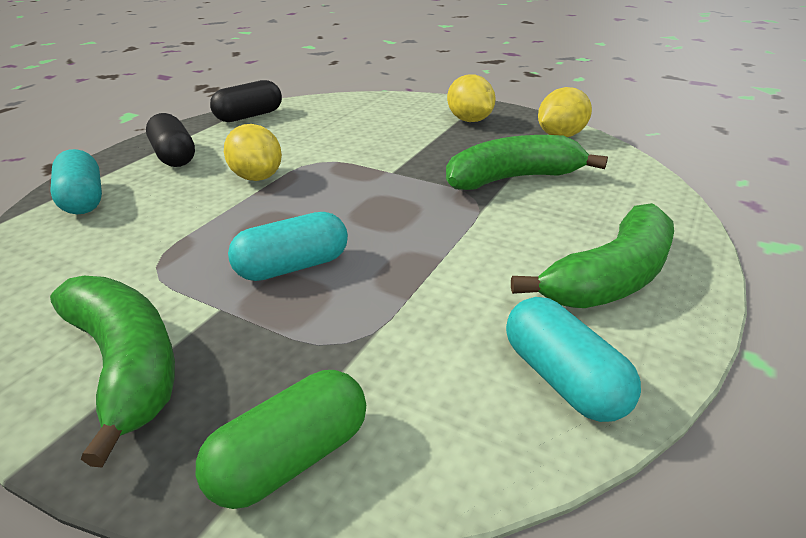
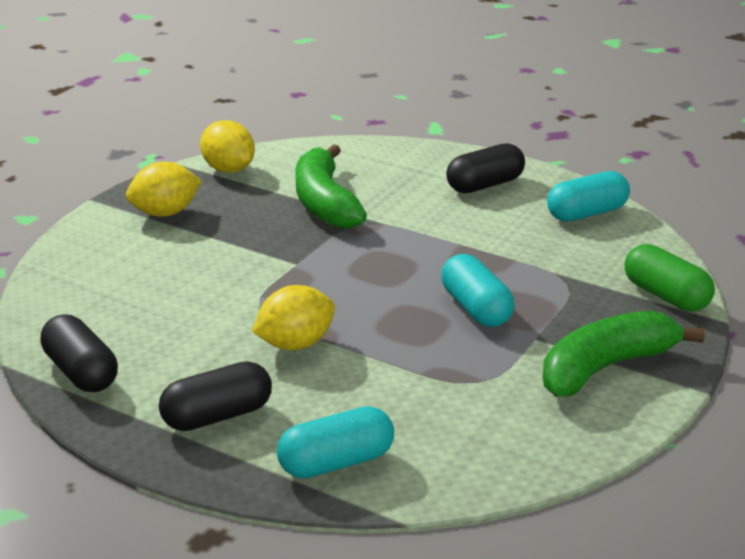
camera: 90 degrees left, 5 degrees down
(610, 278) = (484, 185): green banana -> black capsule

